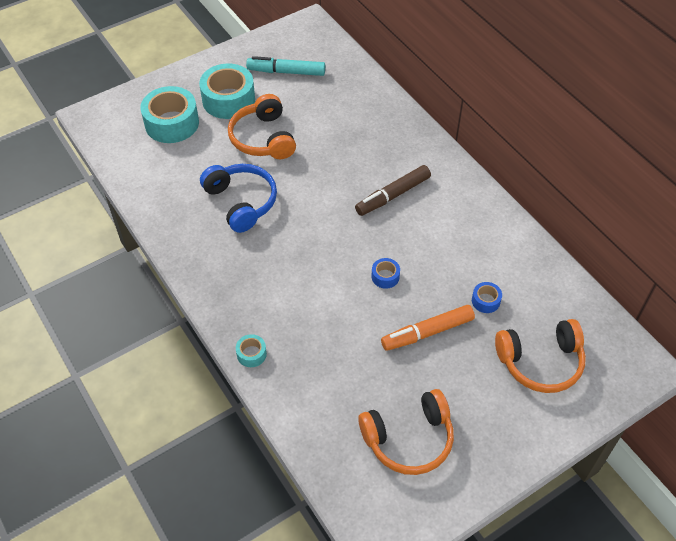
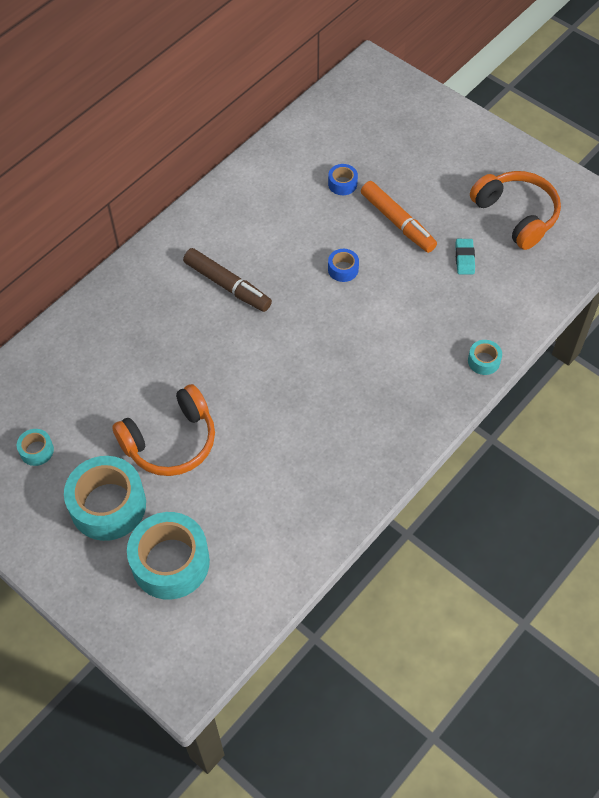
camera: 105 degrees left, 5 degrees up
(241, 202) = (284, 433): blue headphones -> none
(286, 72) = (36, 450): turquoise marker -> turquoise tape
(368, 375) = (464, 258): none -> turquoise eraser
(540, 362) = (396, 136): orange headphones -> none

